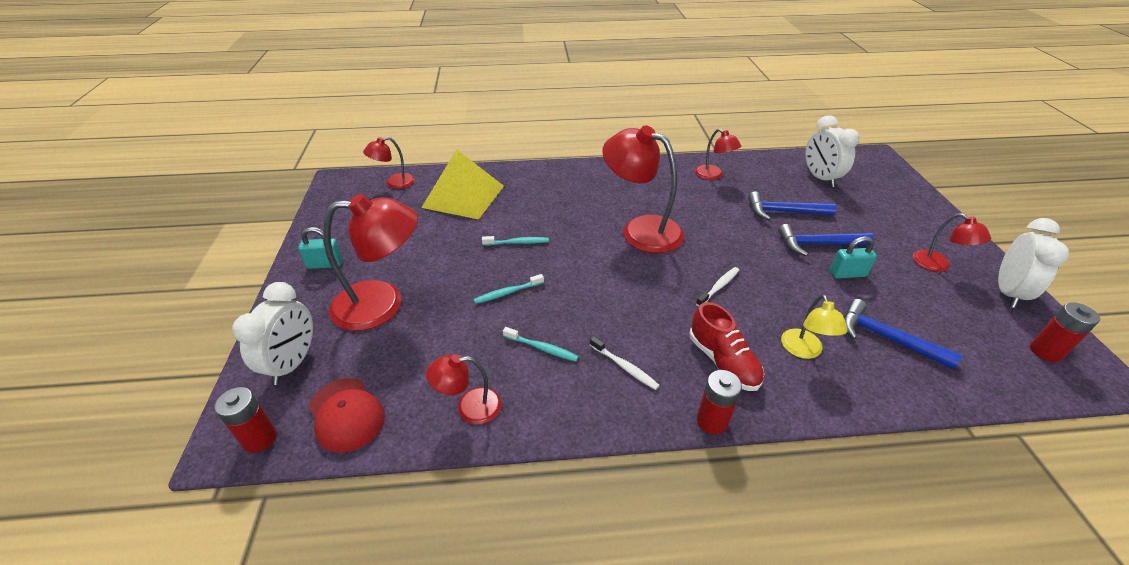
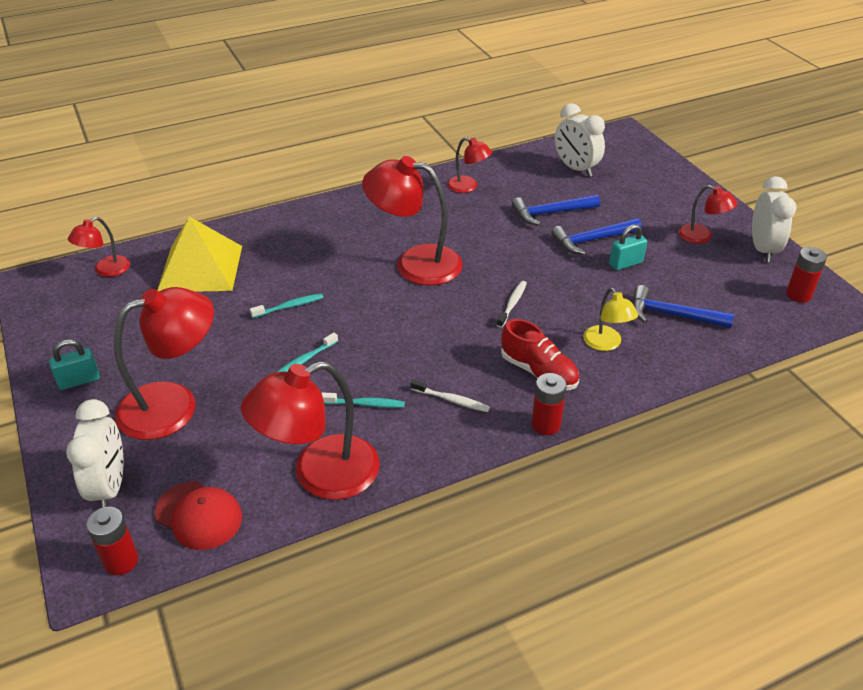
camera: 20 degrees left, 0 degrees up
(469, 407) = (320, 475): red lamp -> red lamp, size x1.91

